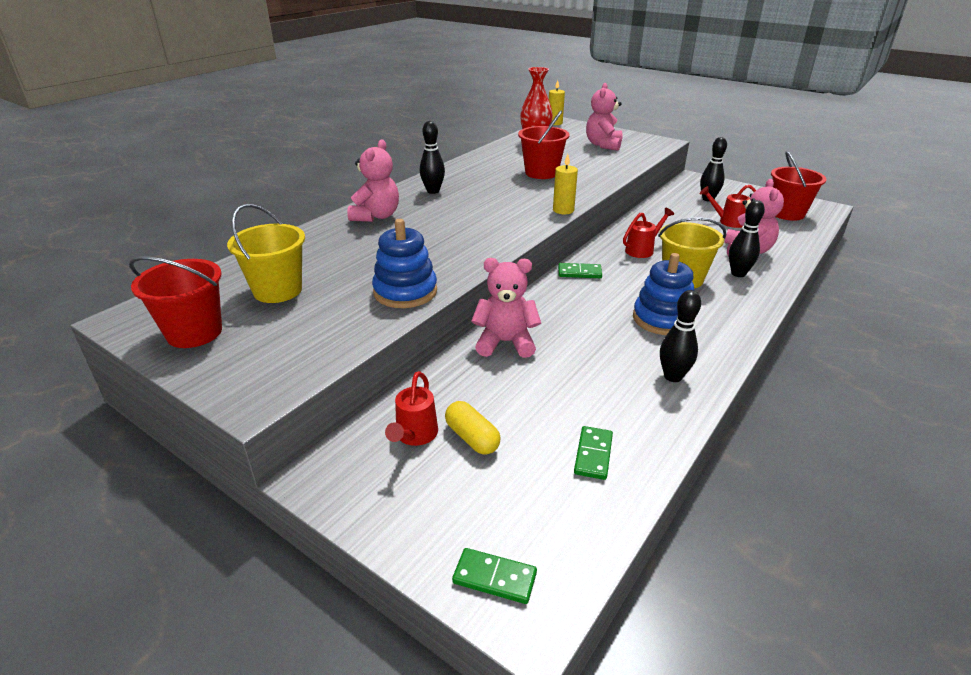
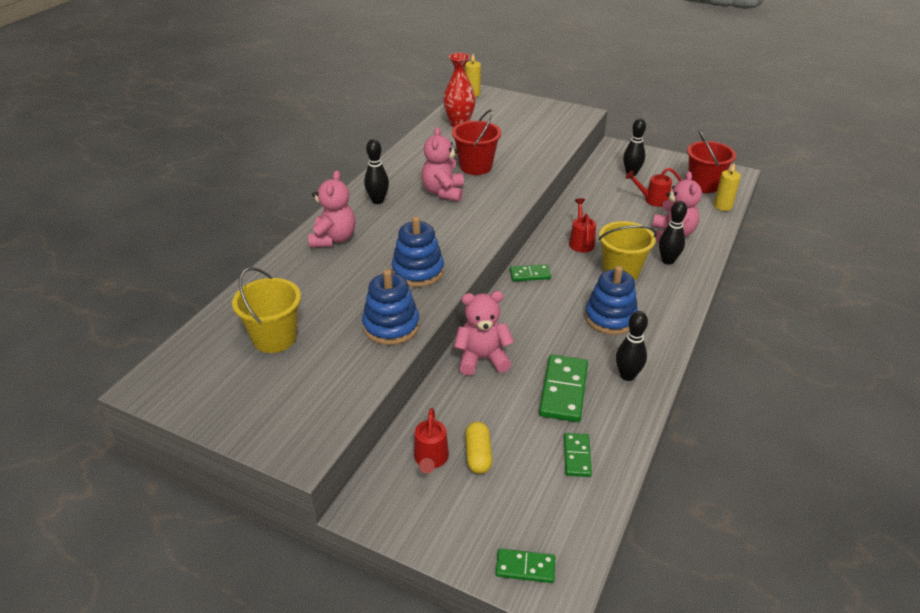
camera: 10 degrees left, 5 degrees up
(194, 332) = (219, 393): red bucket -> none
(452, 248) = (418, 271): none -> blue stacking toy
(472, 438) = (478, 455): yellow capsule -> yellow capsule turned 45 degrees clockwise
(563, 210) = (507, 214): yellow candle -> yellow candle (722, 206)
(592, 383) = (563, 390): none -> green domino
(603, 145) = (527, 122): pink teddy bear -> pink teddy bear (443, 192)
(642, 250) = (581, 242): red watering can -> red watering can turned 45 degrees counterclockwise

